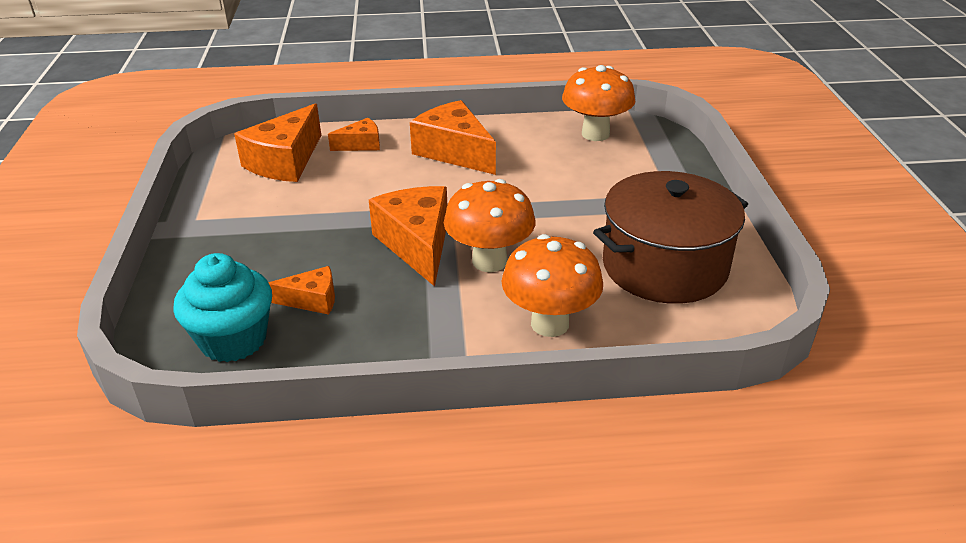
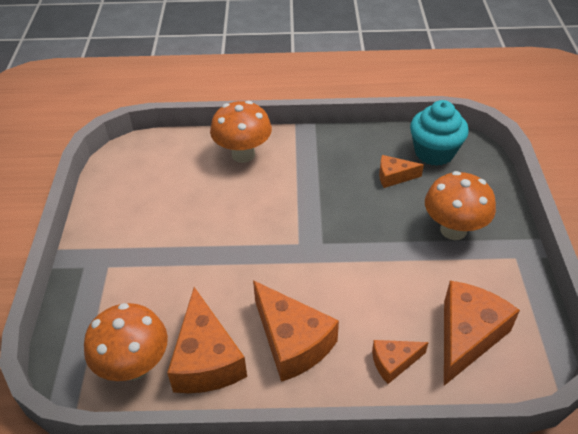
camera: 175 degrees left, 10 degrees up
(417, 244) = (326, 220): orange cheese -> orange cheese (206, 359)
(489, 261) = (273, 202): orange mushroom -> orange mushroom (453, 230)
(664, 266) = (152, 192): brown pot -> none

